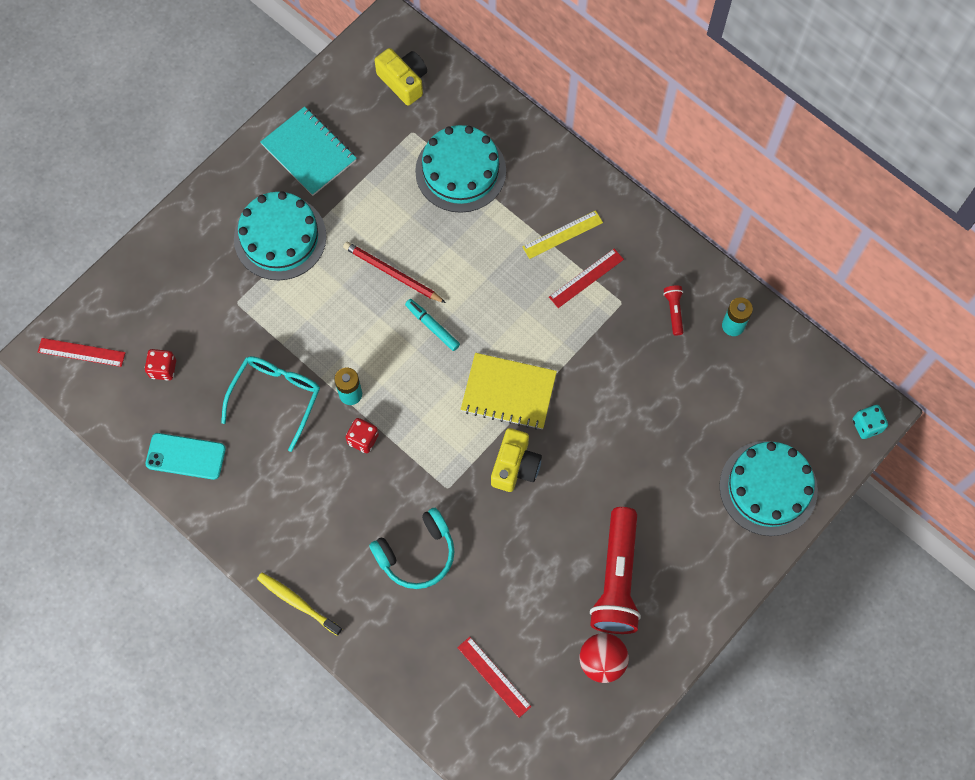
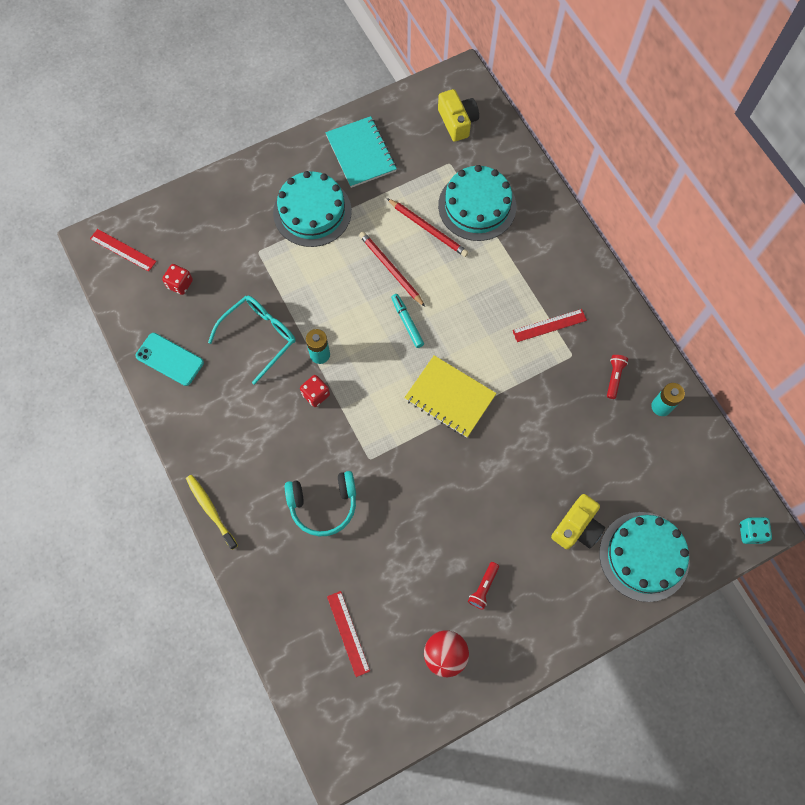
camera: 20 degrees right, 0 degrees up
(416, 214) = (428, 229): none -> red pencil
(515, 466) = (432, 460): yellow camera -> yellow camera (577, 527)
(562, 234) = (542, 284): yellow ruler -> none
(616, 579) = (483, 587): red flashlight -> red flashlight, size x0.42

